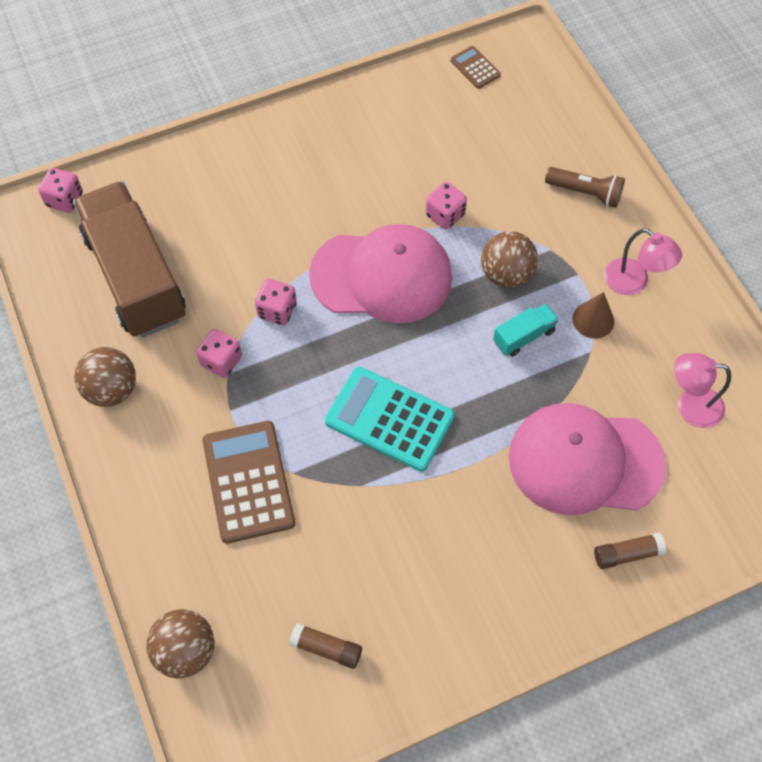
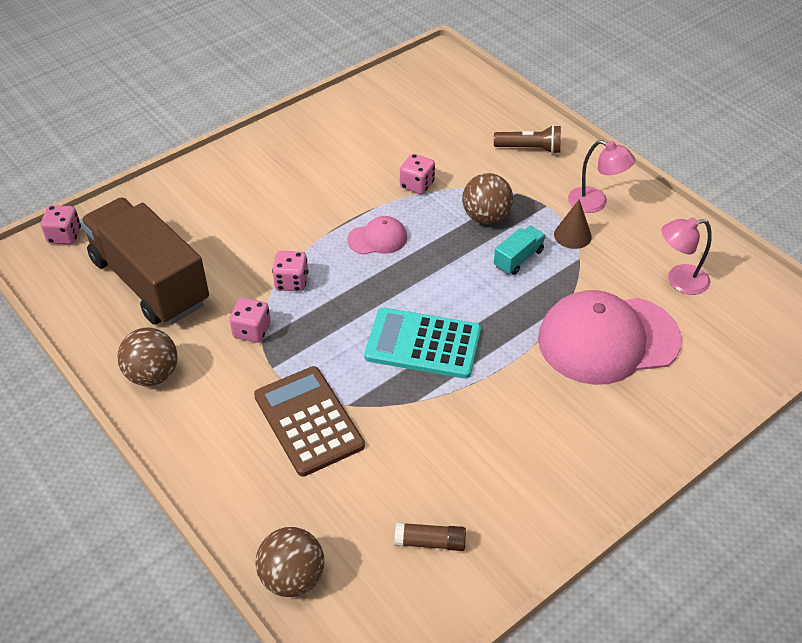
camera: 15 degrees left, 15 degrees down
(382, 276) = (377, 238): pink cap -> pink cap, size x0.46
(475, 68) = (404, 80): brown calculator -> none
(627, 554) = (673, 402): brown glue stick -> none

